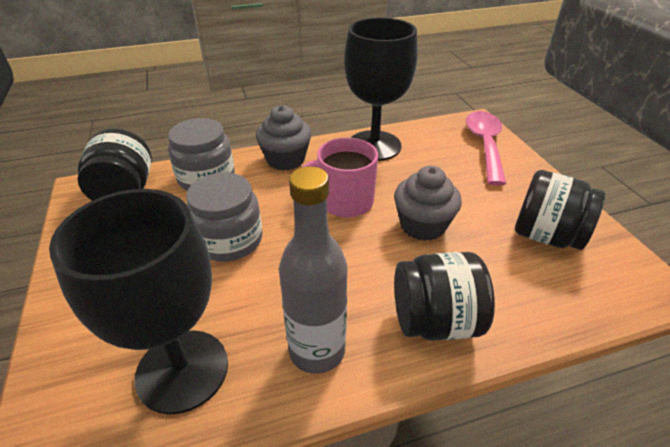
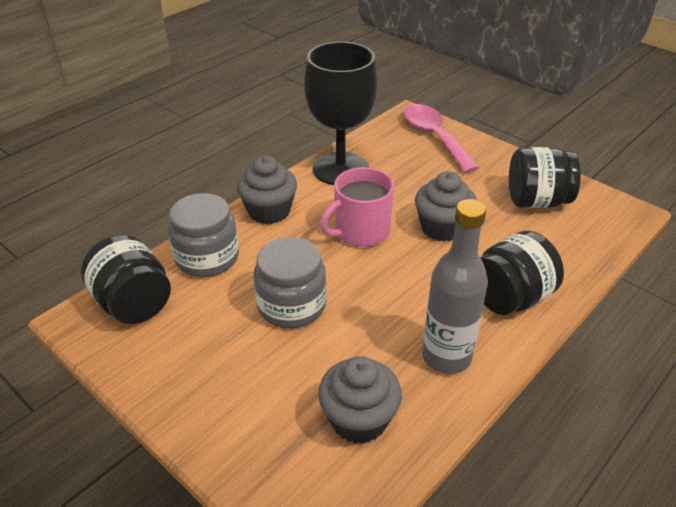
camera: 30 degrees left, 0 degrees up
(182, 370) = (359, 419): black goblet -> grey cupcake

